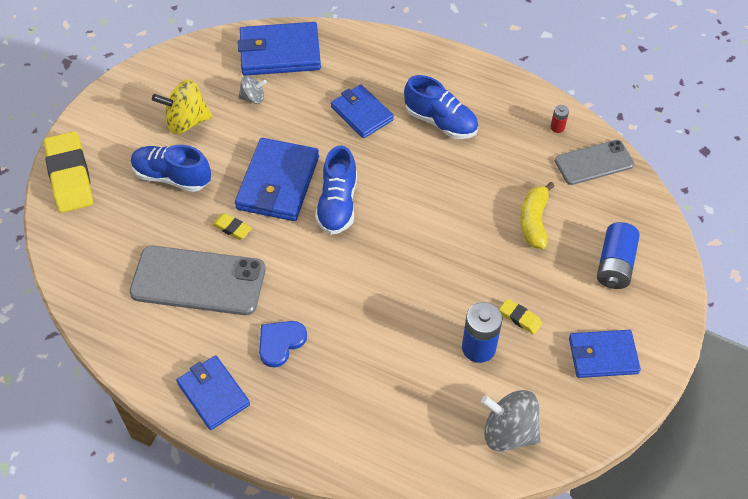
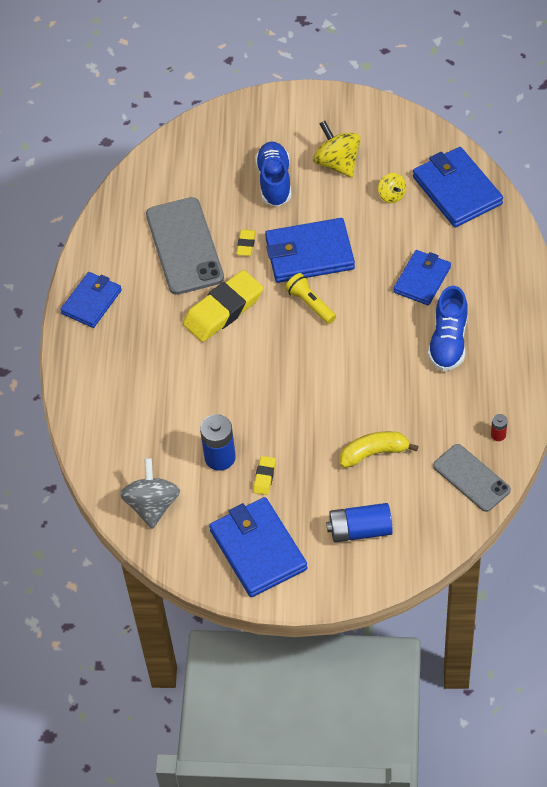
camera: 70 degrees right, 0 degrees up
(70, 176) = (237, 118): yellow eraser -> yellow eraser (223, 310)
(253, 98) = (391, 195): grey spinning top -> yellow spinning top
(280, 343) = (156, 323): blue heart -> none
(337, 204) = (310, 304): blue shoe -> yellow flashlight
(602, 356) = (258, 549): blue wallet -> blue wallet, size x1.51

